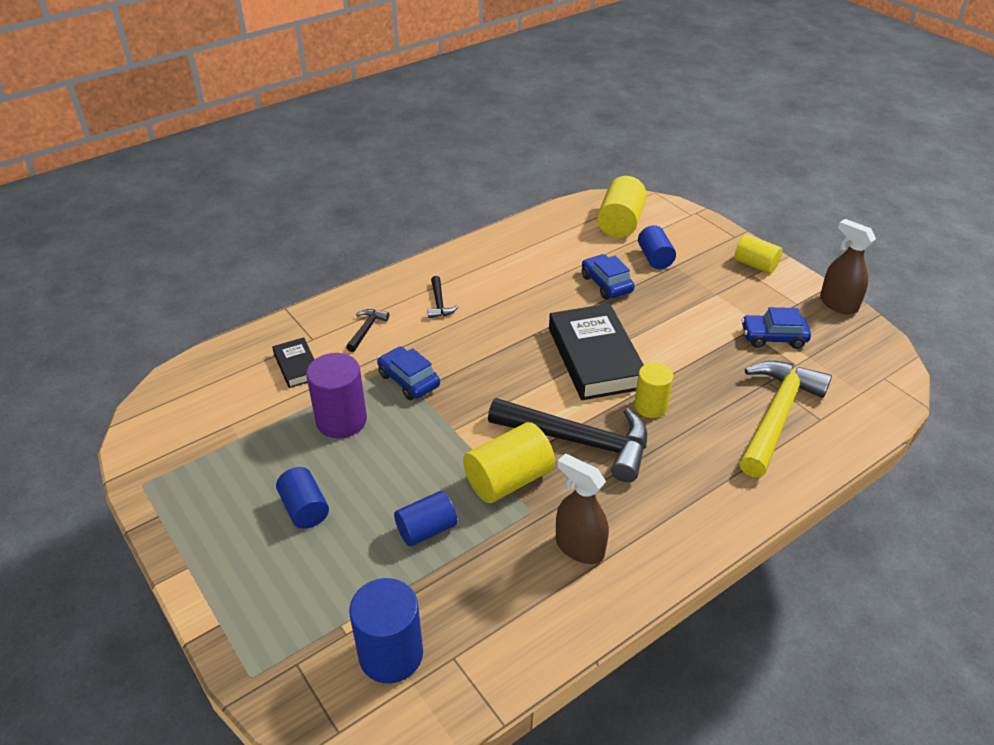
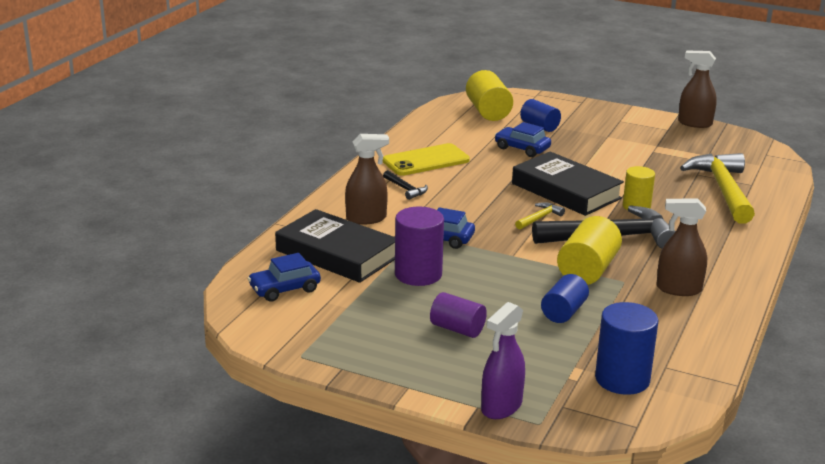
camera: 30 degrees left, 15 degrees down
(240, 635) = (501, 407): none -> purple spray bottle
(297, 366) = (336, 254): black book -> black book, size x2.00
(304, 509) = (457, 329): blue cylinder -> purple cylinder
(366, 330) = (366, 218): black hammer -> brown spray bottle
(494, 271) = (426, 161): none -> yellow phone
(530, 387) = (539, 218): none -> yellow hammer
(755, 265) = (615, 114): yellow cylinder -> none
(773, 337) = (673, 150): blue car -> blue car (284, 289)

